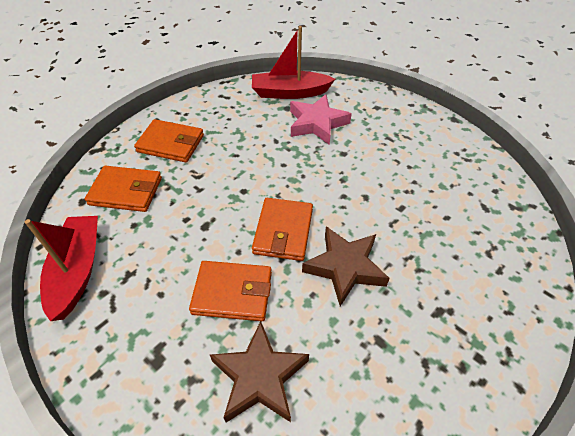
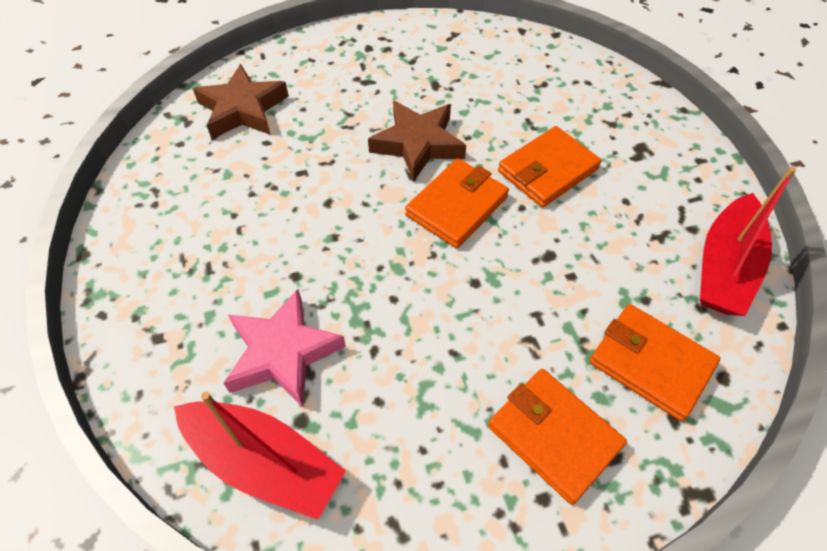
camera: 150 degrees left, 5 degrees up
(232, 293) = (547, 170): orange wallet -> orange wallet turned 75 degrees counterclockwise
(259, 377) = (552, 103): brown star -> brown star (242, 109)

